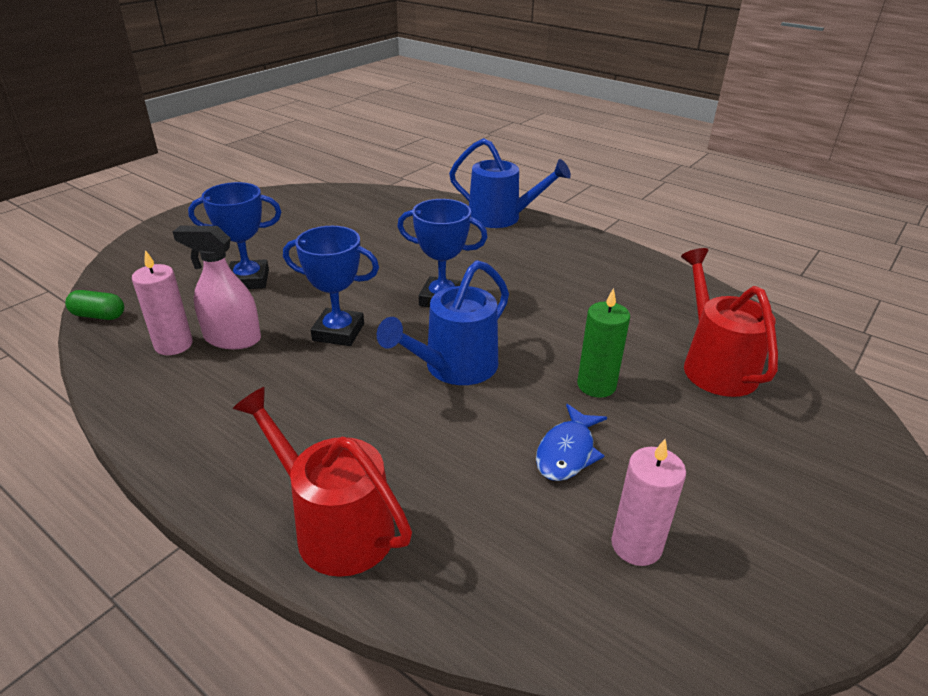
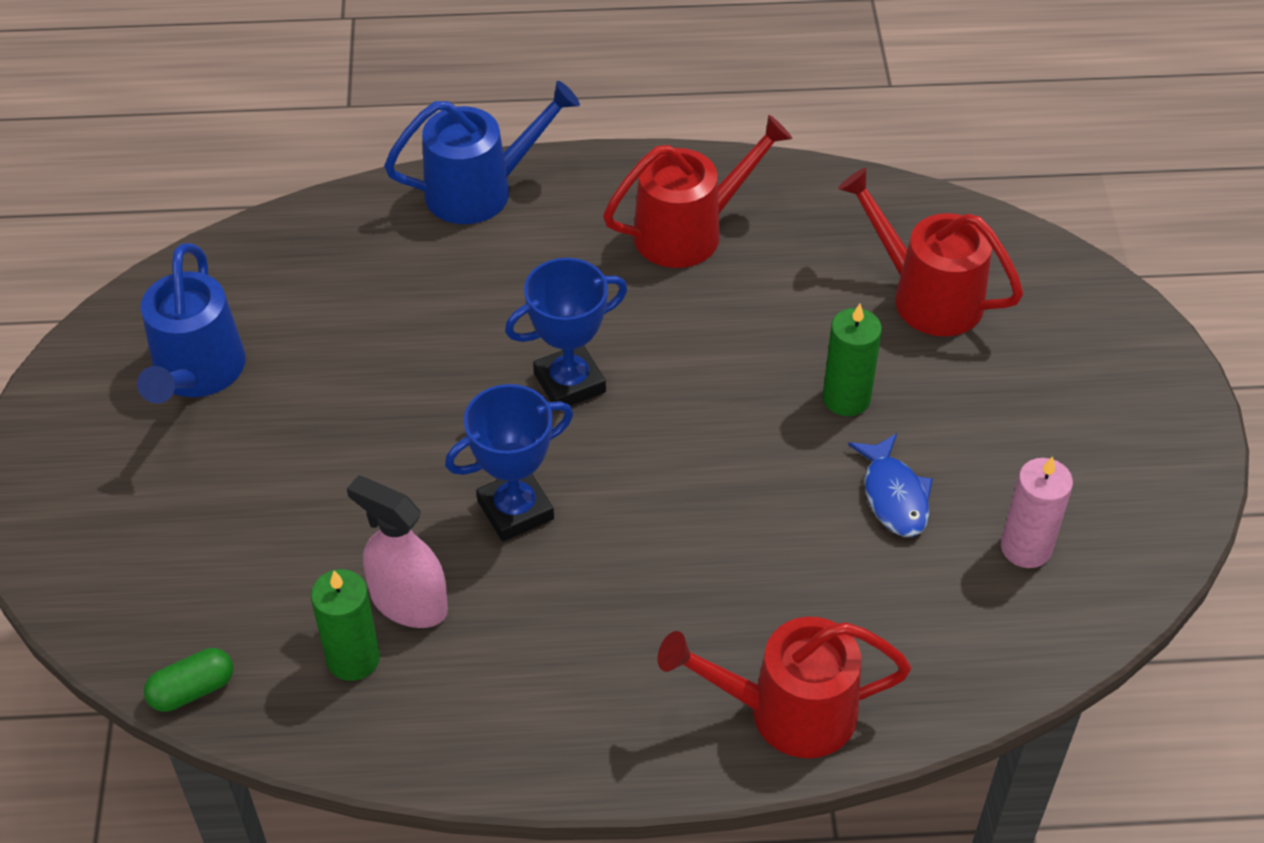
camera: 40 degrees left, 15 degrees up
(173, 345) = (353, 658): pink candle -> green candle
(232, 339) = (409, 602): pink spray bottle -> pink spray bottle turned 60 degrees clockwise
(248, 280) = (298, 510): blue trophy -> none
(454, 368) = (692, 471): blue watering can -> blue watering can (197, 373)
(591, 274) = (689, 231): none -> red watering can

